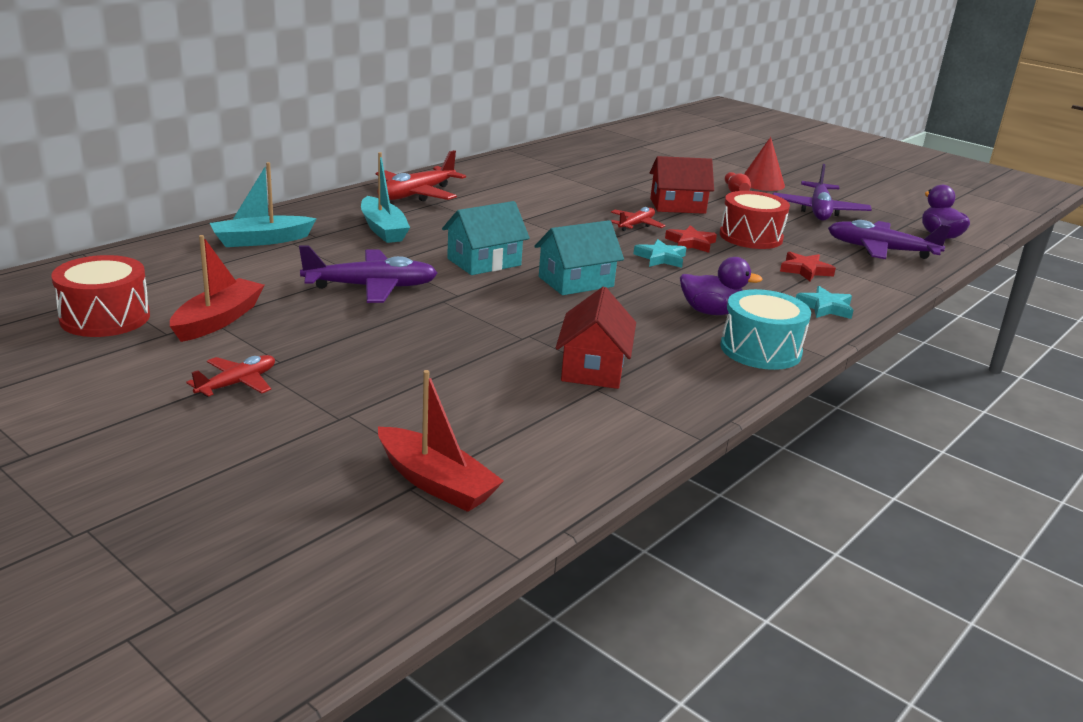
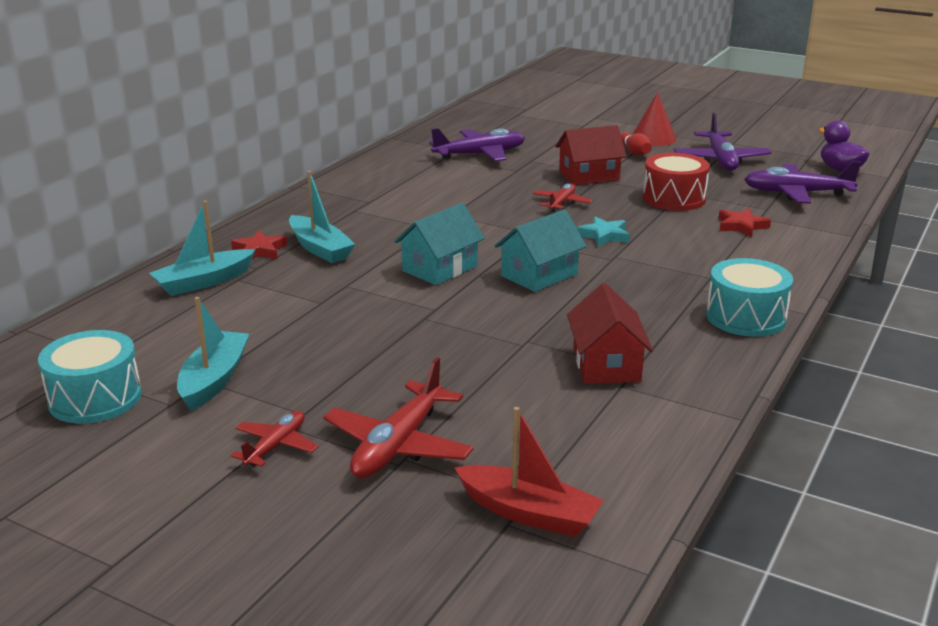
camera: 10 degrees left, 0 degrees up
(105, 318) = (95, 398): red drum -> turquoise drum
(218, 320) = (214, 379): red boat -> turquoise boat
(372, 287) = (346, 315): purple plane -> purple plane (480, 154)
(416, 194) = (330, 204): red plane -> red plane (398, 445)
(690, 243) = (623, 214): red star -> red star (259, 250)
(711, 312) = (681, 285): purple duck -> none
(825, 307) = (779, 262): turquoise star -> none

